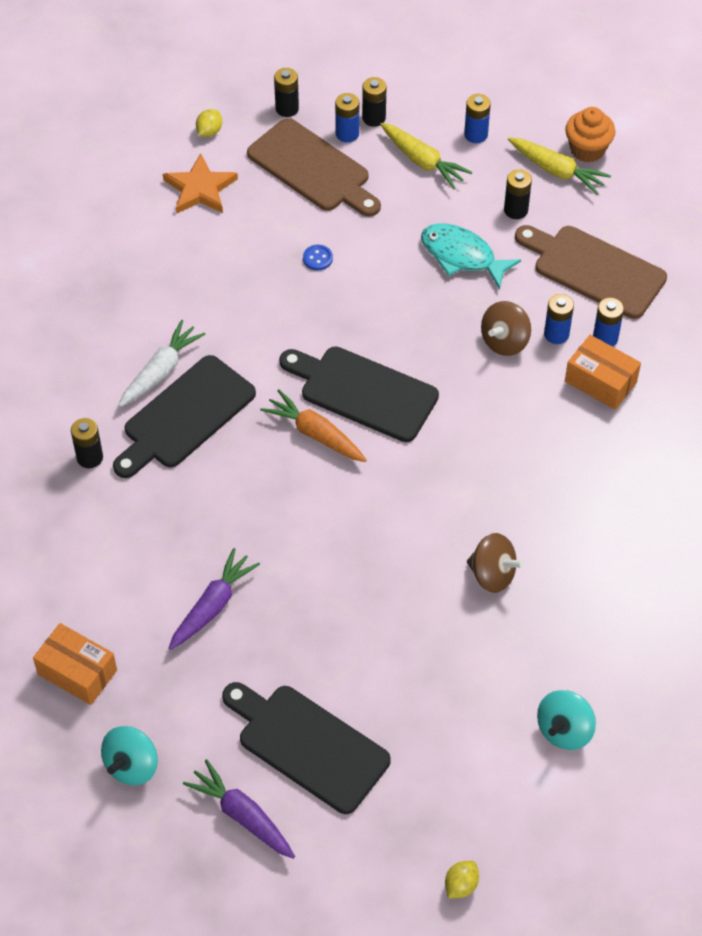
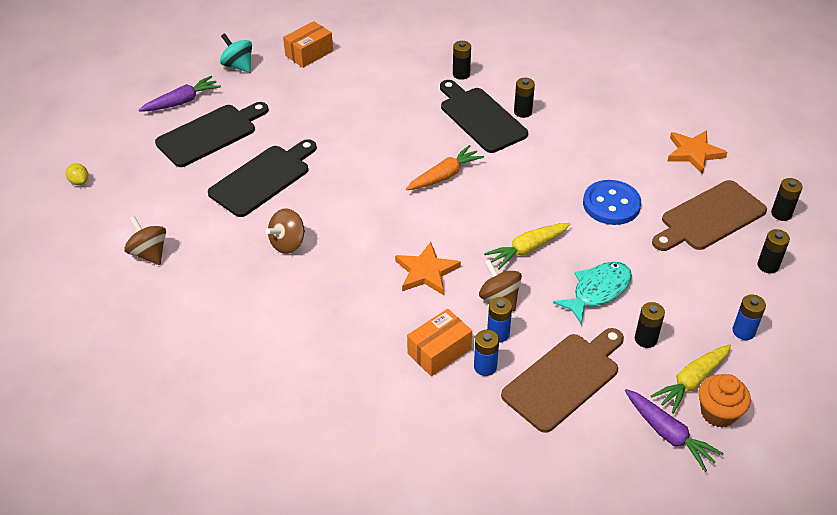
camera: 105 degrees right, 10 degrees down
(160, 371) = (522, 112): white carrot -> black battery
(209, 131) = (756, 166): yellow lemon -> none
(212, 606) = (328, 109): purple carrot -> purple carrot (668, 434)
(317, 258) = (611, 204): blue button -> blue button, size x2.34
(347, 134) = (749, 245): blue battery -> none
(363, 392) = (474, 206): black cutting board -> black cutting board (263, 178)
(422, 161) = (712, 287): yellow carrot -> yellow carrot (527, 249)
(489, 418) = (426, 272): none -> orange star
(564, 730) = (149, 253): turquoise spinning top -> brown spinning top

